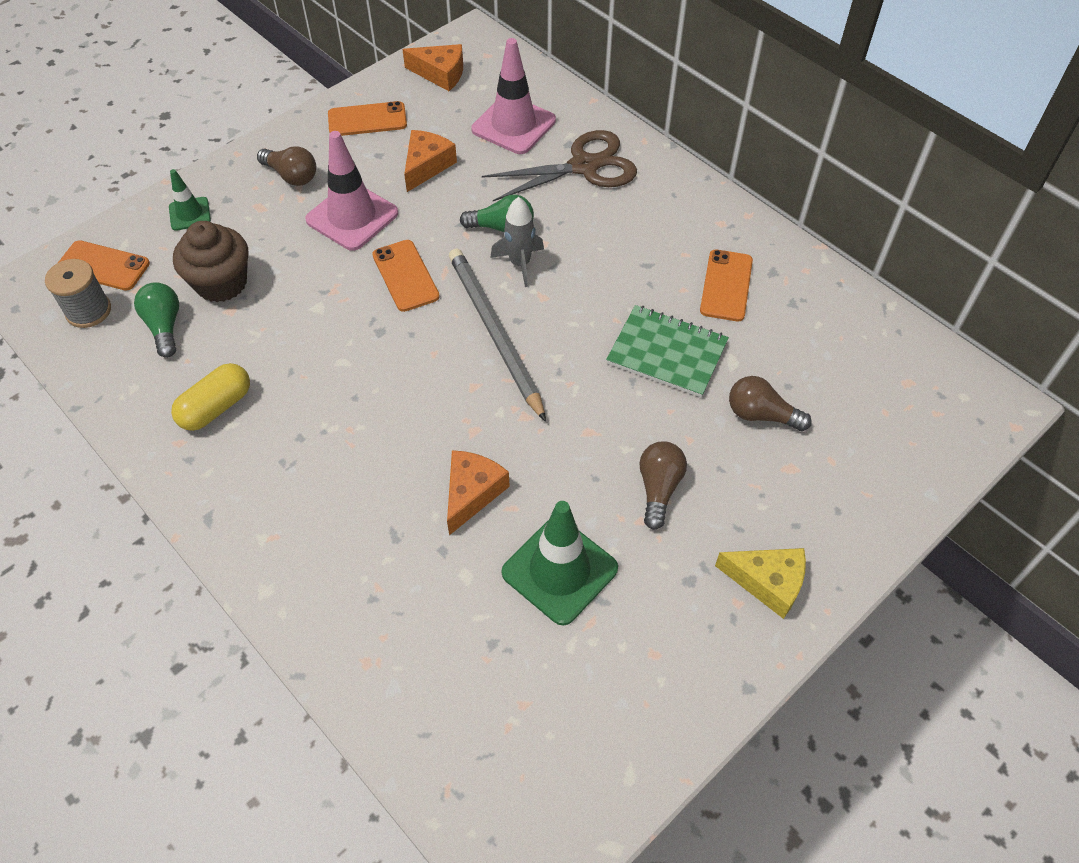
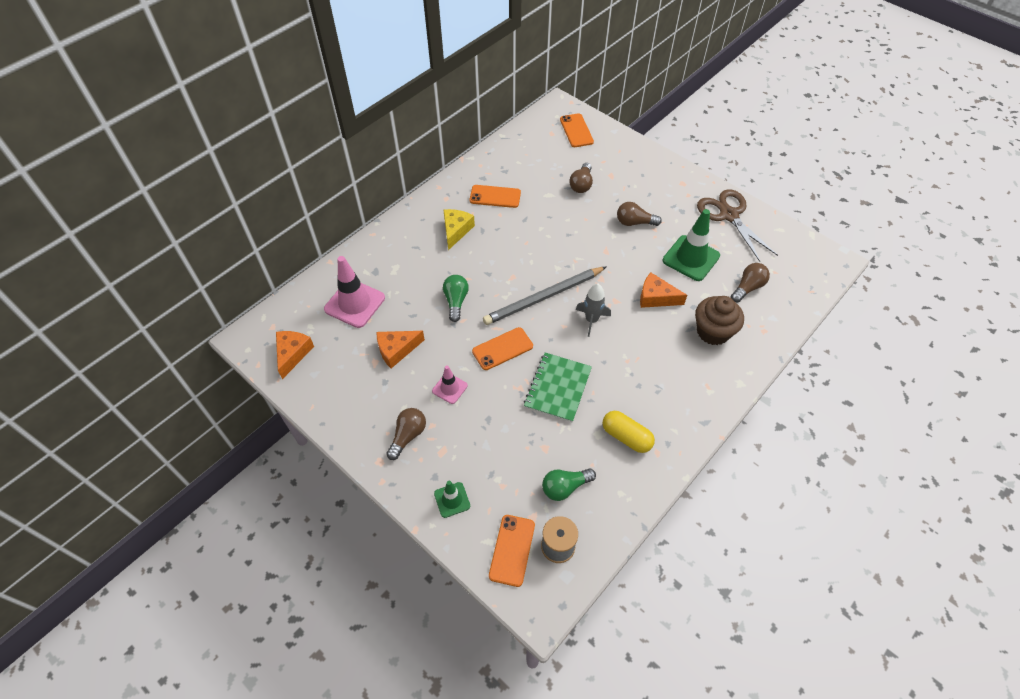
camera: 95 degrees left, 0 degrees up
(221, 283) = (520, 459): brown cupcake -> brown cupcake (713, 331)
(352, 216) = (449, 388): pink traffic cone -> pink traffic cone, size x0.54
(367, 120) = (344, 395): orange phone -> orange phone (576, 130)
(427, 166) = (396, 350): orange cheese -> orange cheese turned 45 degrees counterclockwise
(473, 659) = (747, 287): none -> brown light bulb
(520, 264) = (486, 290): grey rocket -> grey rocket (591, 320)
(584, 166) = (397, 263): brown scissors -> brown scissors (729, 215)
(667, 353) = (547, 220): green notebook -> green notebook (557, 388)
(768, 582) = (675, 185): yellow cheese -> yellow cheese (456, 230)

